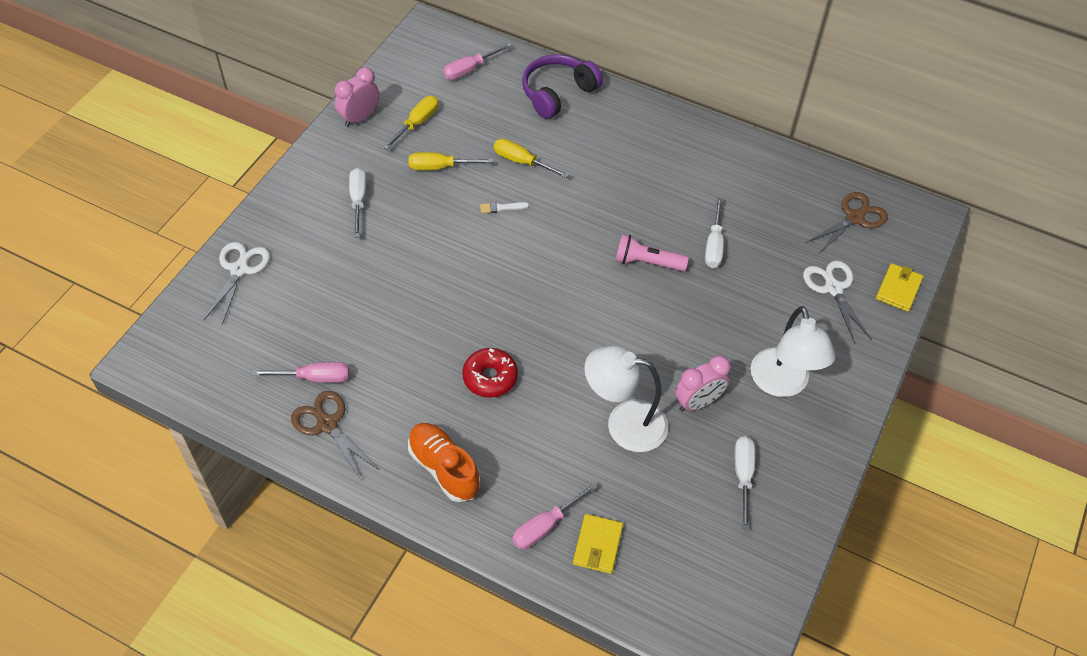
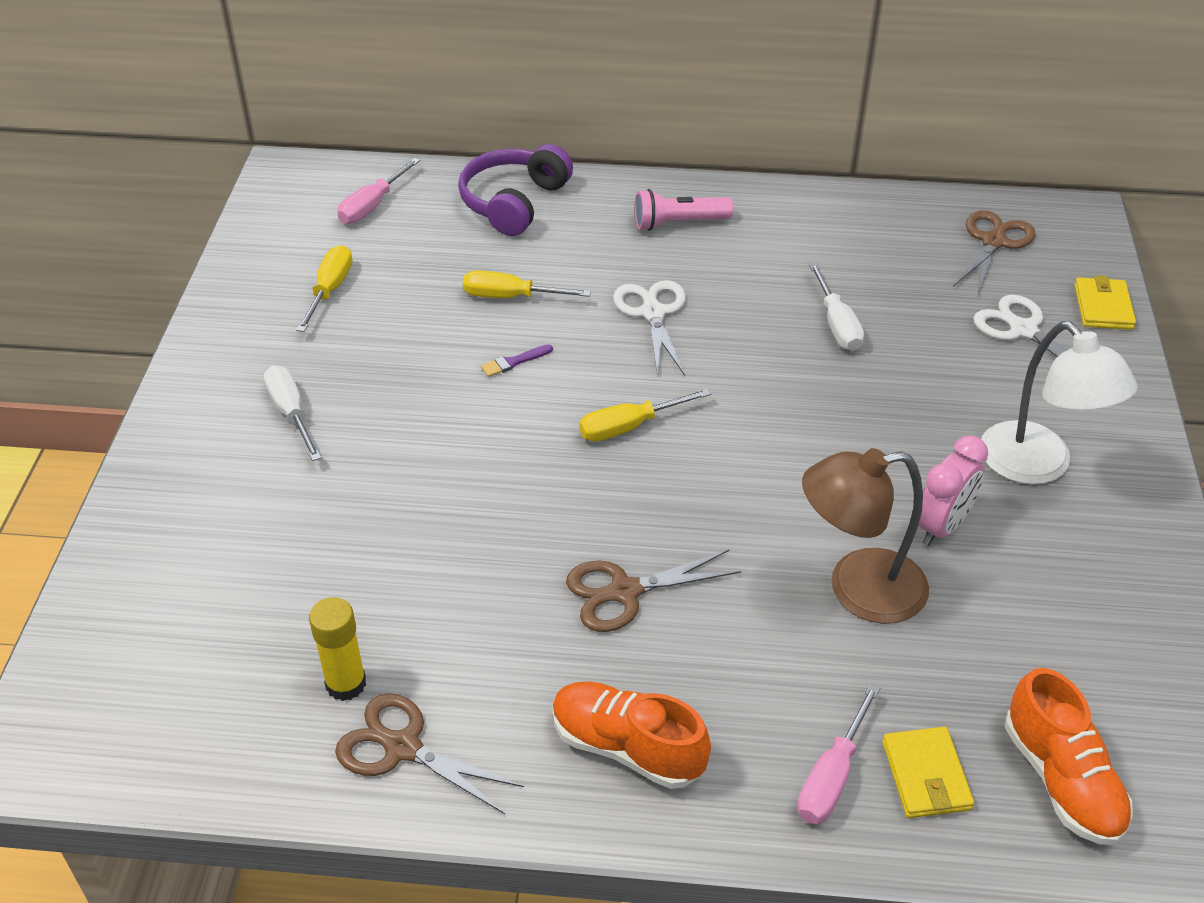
camera: 20 degrees left, 10 degrees down
(239, 270) = (141, 565): white scissors -> white scissors (653, 313)
(314, 378) = (346, 684): pink screwdriver -> yellow glue stick
(360, 118) = (238, 306): pink clock -> none
(440, 167) = (393, 336): yellow screwdriver -> yellow screwdriver (629, 427)
(490, 377) = (625, 592): red donut -> brown scissors
(501, 208) = (514, 362): white brush -> purple brush
(624, 423) = (858, 589): white lamp -> brown lamp
(647, 262) = (760, 371): pink flashlight -> pink flashlight (678, 223)
(673, 577) = (1061, 780): none -> orange shoe
(743, 476) = (1065, 603): white screwdriver -> none

